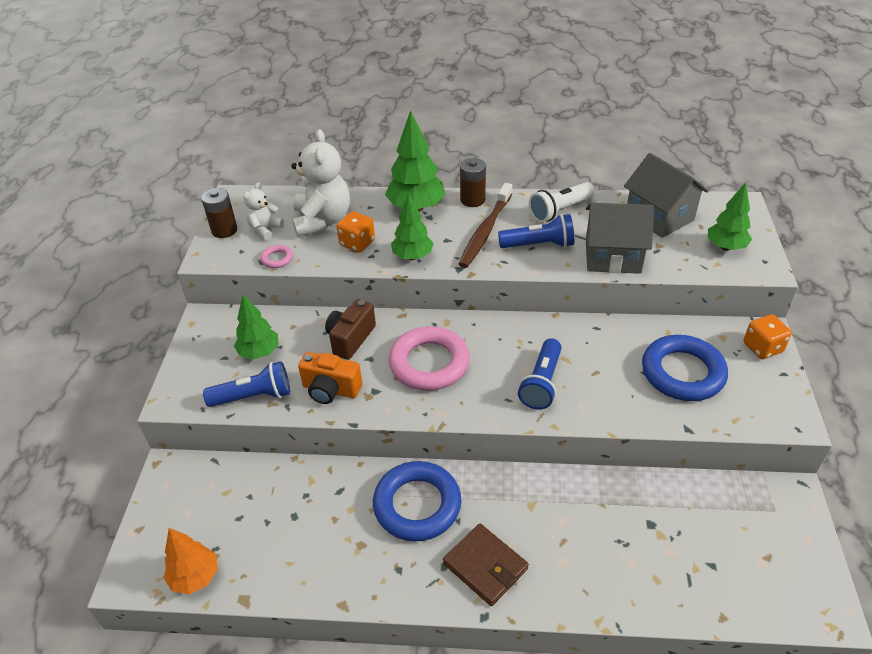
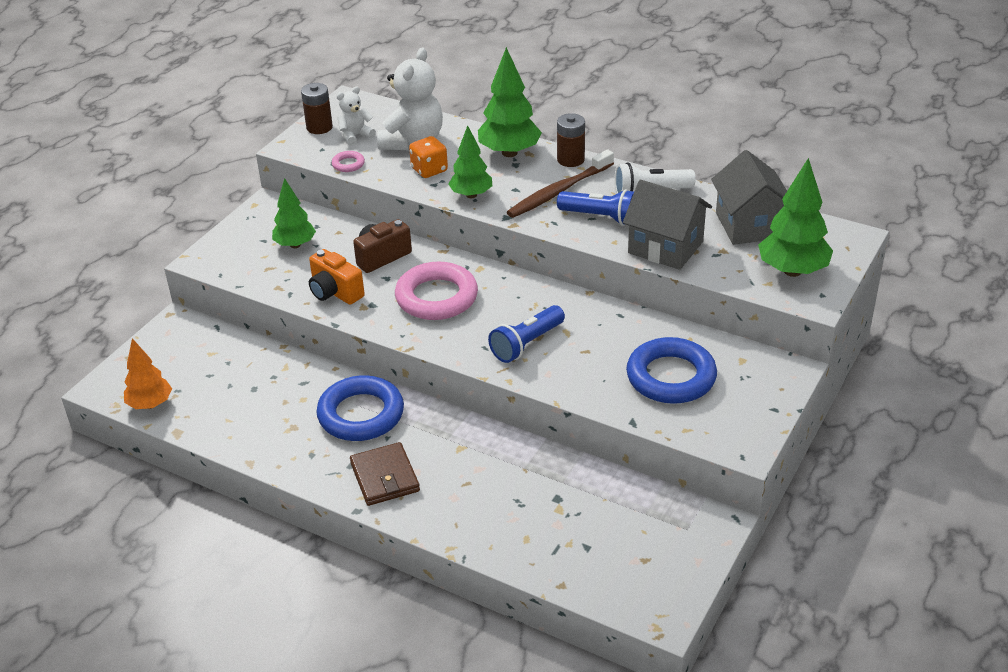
camera: 25 degrees right, 5 degrees down
(254, 396) = (267, 278): blue flashlight -> none
(725, 247) = (792, 271): green tree -> green tree, size x1.51
(762, 348) = (774, 381): orange dice -> none

